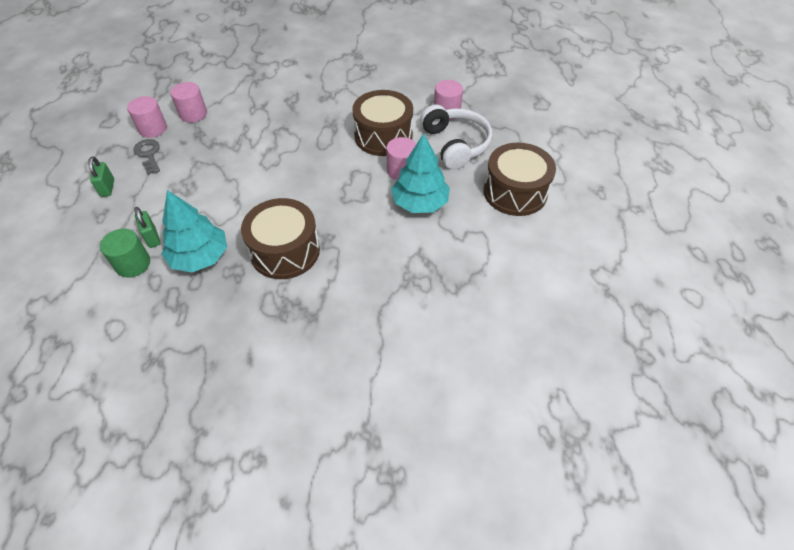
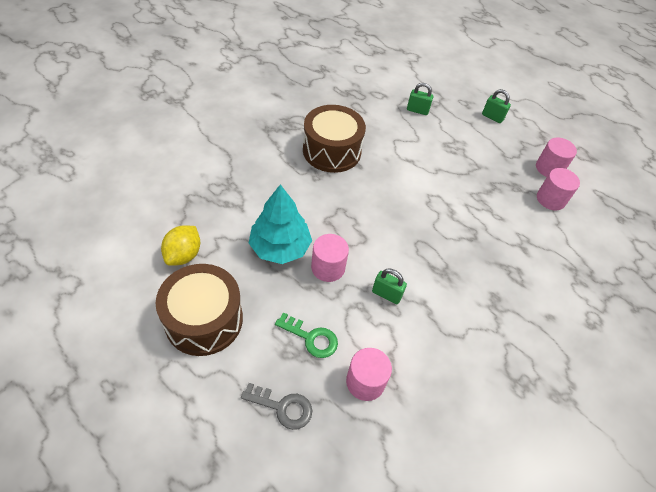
camera: 130 degrees right, 0 degrees up
(133, 264) = (403, 94): green cylinder -> none
(148, 154) = (514, 150): grey key -> grey key (282, 407)
(200, 257) = (375, 118): turquoise tree -> none
(383, 136) = (386, 294): brown drum -> green padlock
(455, 144) = (311, 338): white headphones -> green key
(497, 242) = (184, 255): none -> yellow lemon

